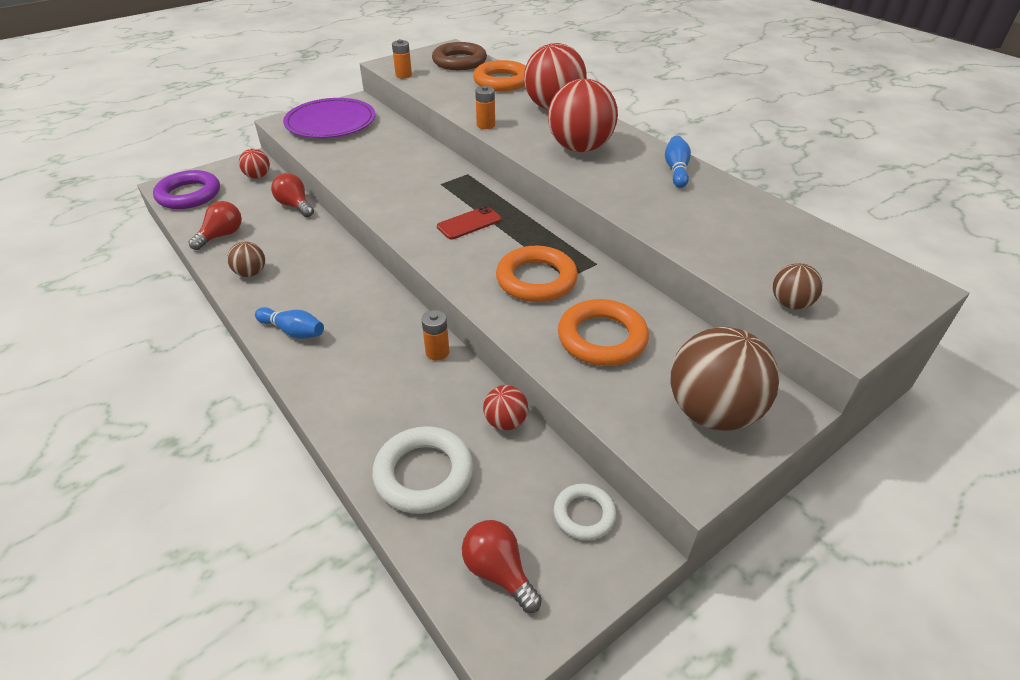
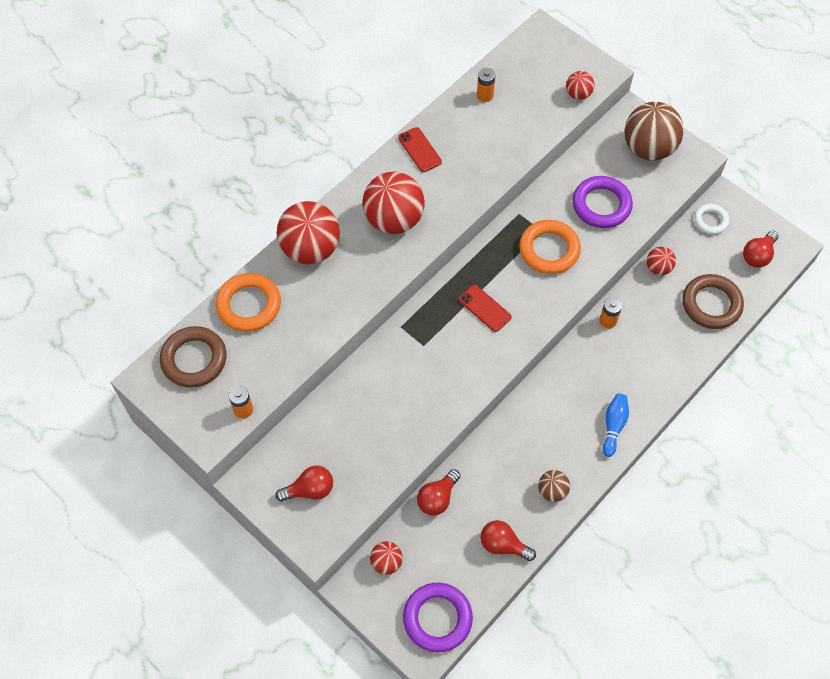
camera: 100 degrees left, 20 degrees up
(331, 122) = (310, 490): purple plate -> red light bulb
(424, 474) = (711, 304): white ring -> brown ring
(485, 125) = (360, 301): orange battery -> orange battery (485, 95)
(602, 338) = (601, 205): orange ring -> purple ring
(676, 170) = (419, 150): blue bowling pin -> red phone
(790, 304) = (578, 94): brown ball -> red ball

